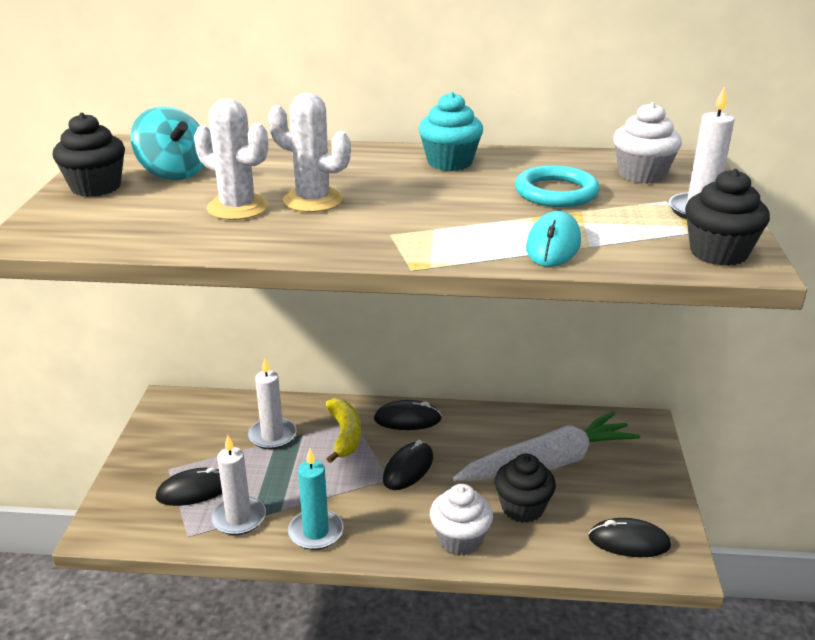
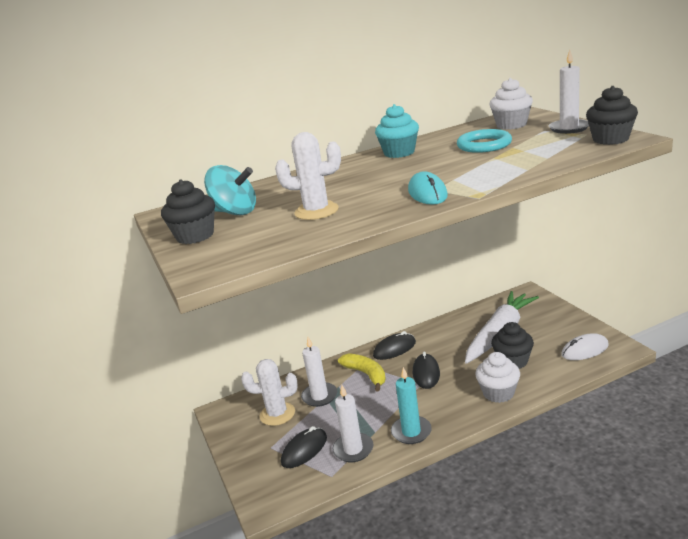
camera: 25 degrees left, 5 degrees down
(313, 200) = (356, 193): white cactus -> white cactus (277, 414)
(553, 245) = (528, 163): turquoise mouse -> turquoise mouse (427, 193)
(629, 541) = (585, 350): black mouse -> white mouse

